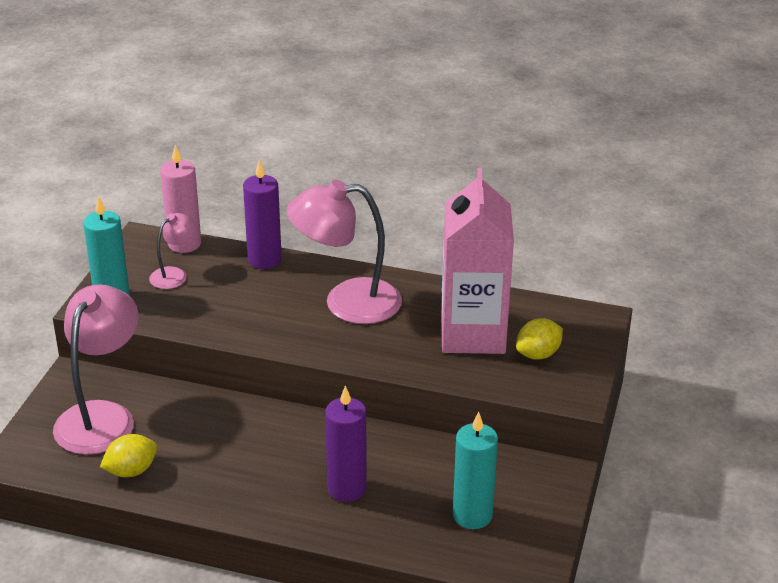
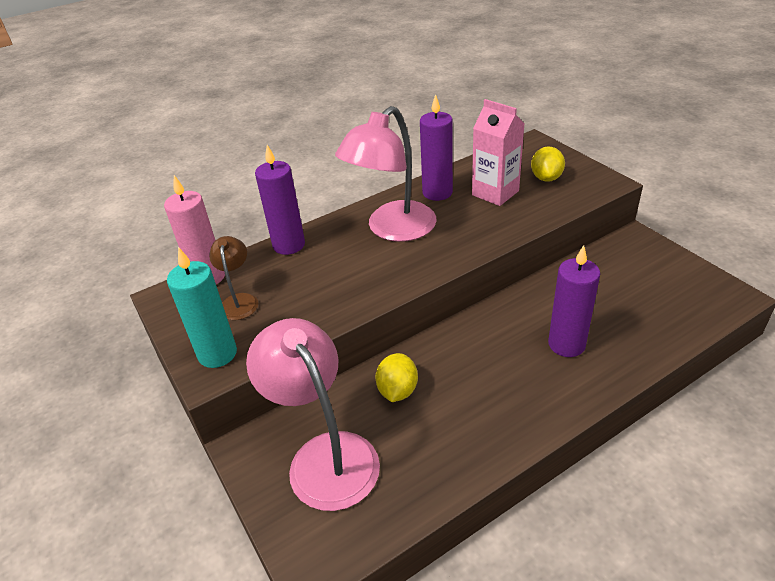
camera: 45 degrees left, 5 degrees up
(131, 471) = (422, 472): yellow lemon -> yellow lemon (397, 390)
(174, 274) = (239, 301): pink lamp -> brown lamp
(432, 300) = (437, 193): none -> purple candle
(472, 334) = (495, 193): pink carton -> pink carton, size x0.64
(472, 515) = (649, 296): turquoise candle -> none

